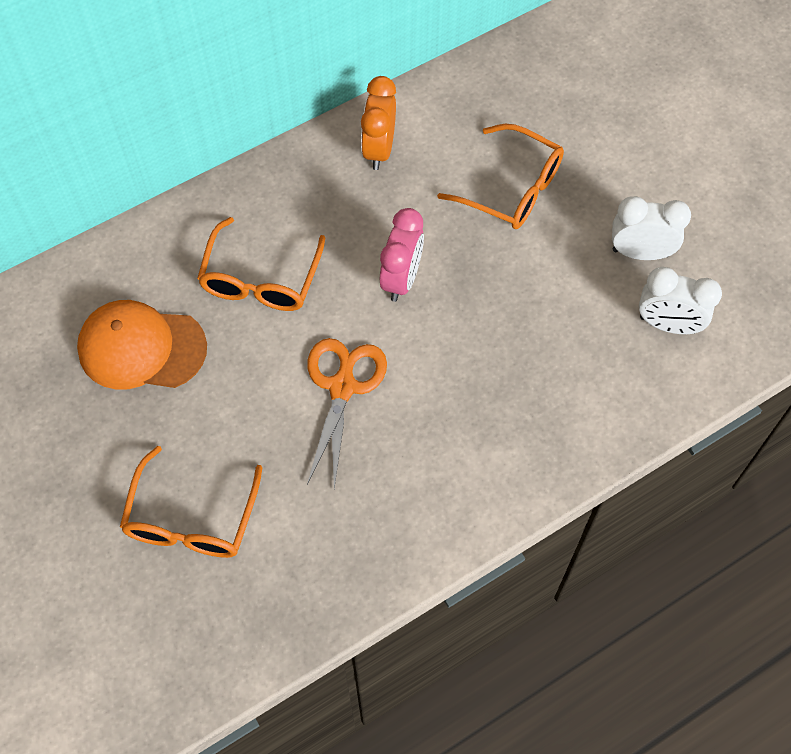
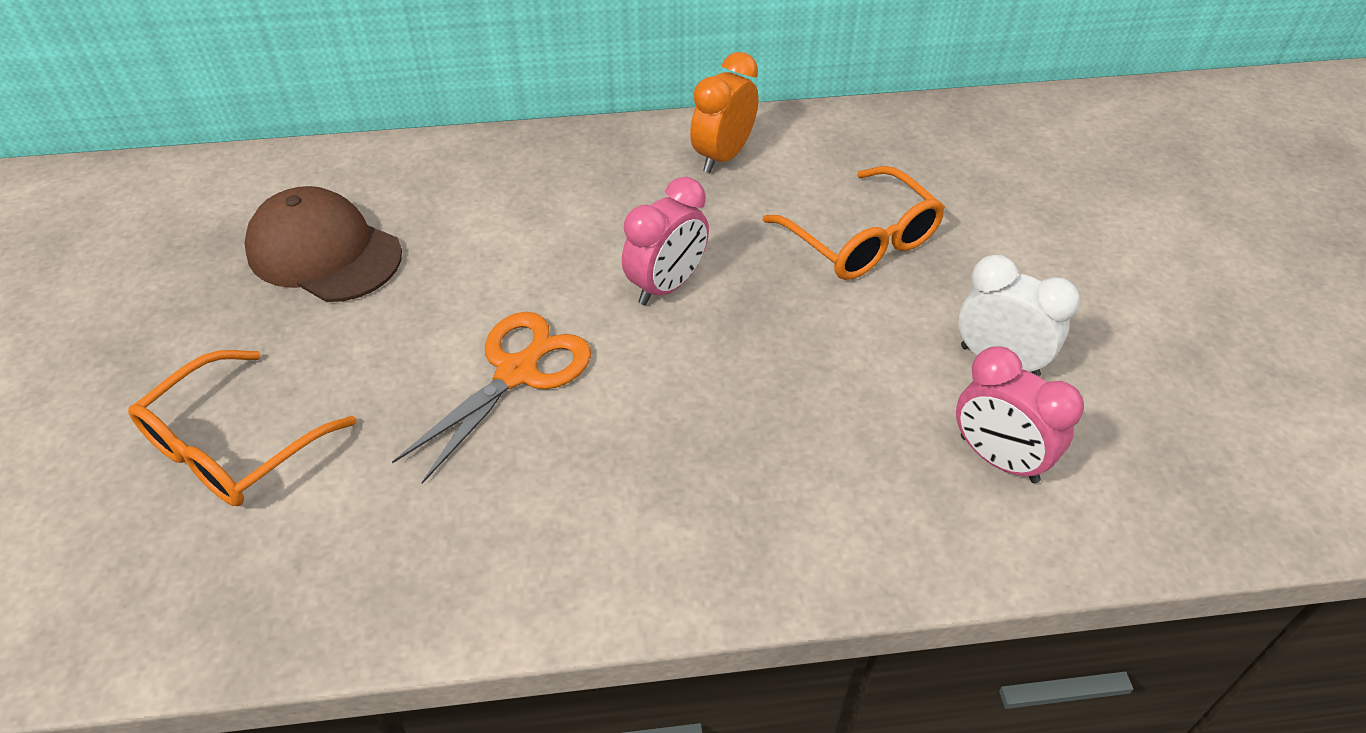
camera: 25 degrees right, 15 degrees down
(141, 348) = (324, 252): orange cap -> brown cap
(261, 279) = (503, 232): orange glasses -> none
(668, 324) = (998, 459): white clock -> pink clock

